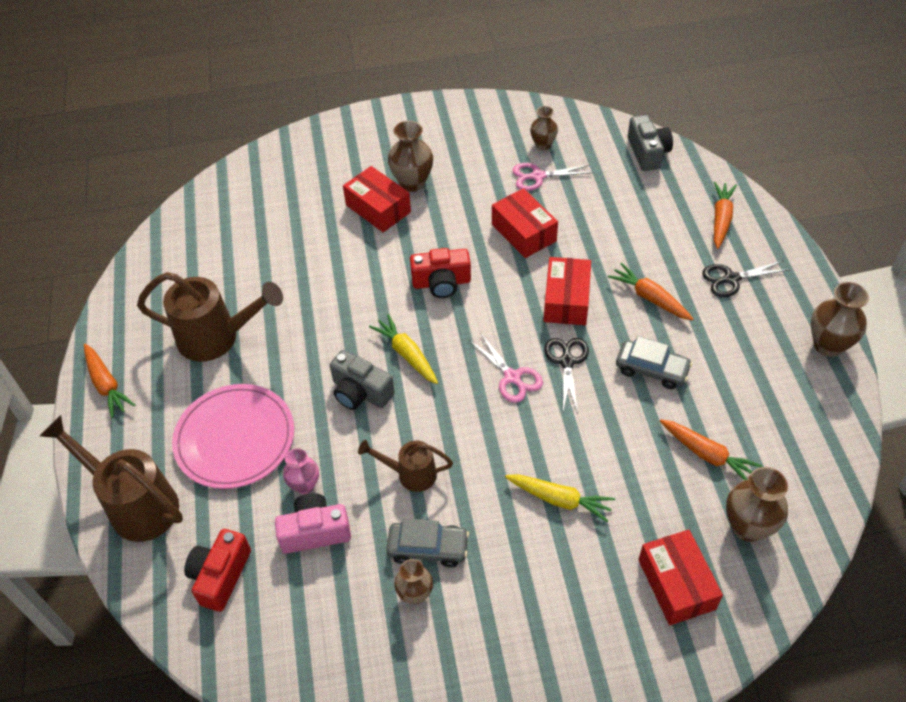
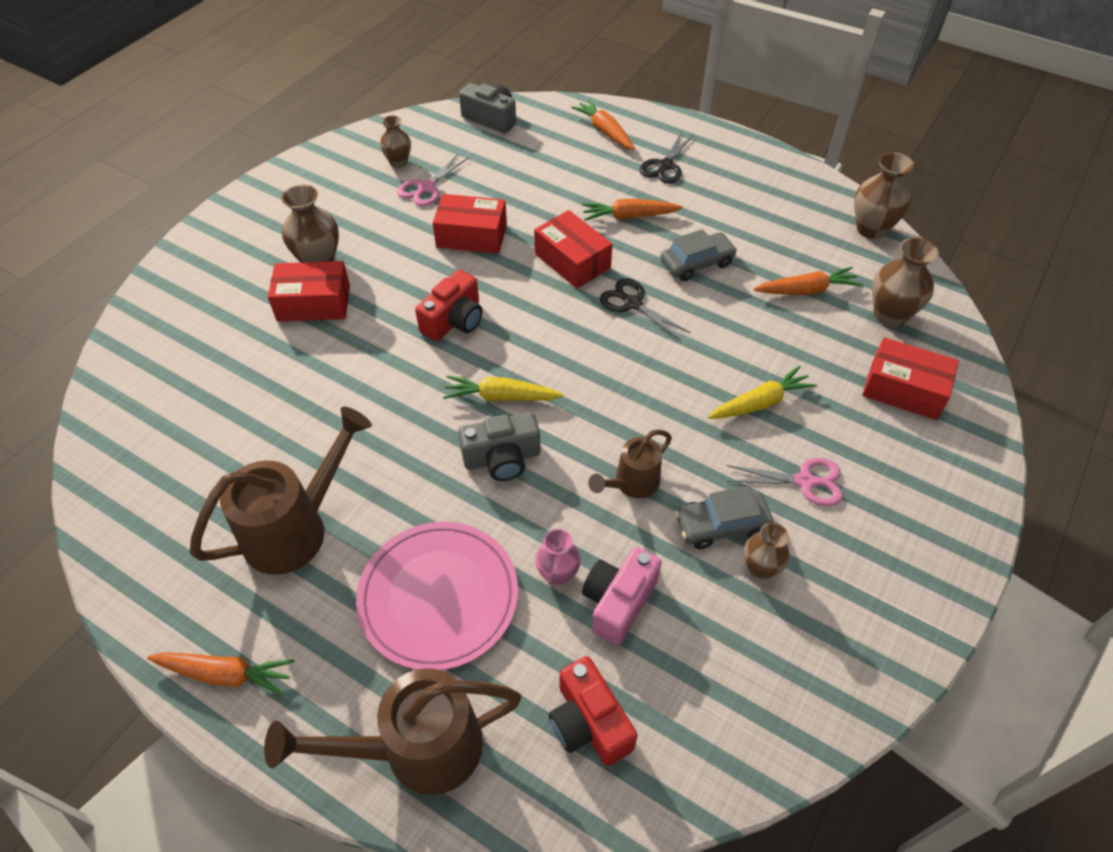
camera: 50 degrees left, 0 degrees up
(428, 548) = (721, 525): grey car -> grey car turned 150 degrees counterclockwise
(512, 377) = (608, 346): pink scissors -> pink scissors (804, 481)
(828, 345) = (778, 166): brown vase -> brown vase (871, 229)

